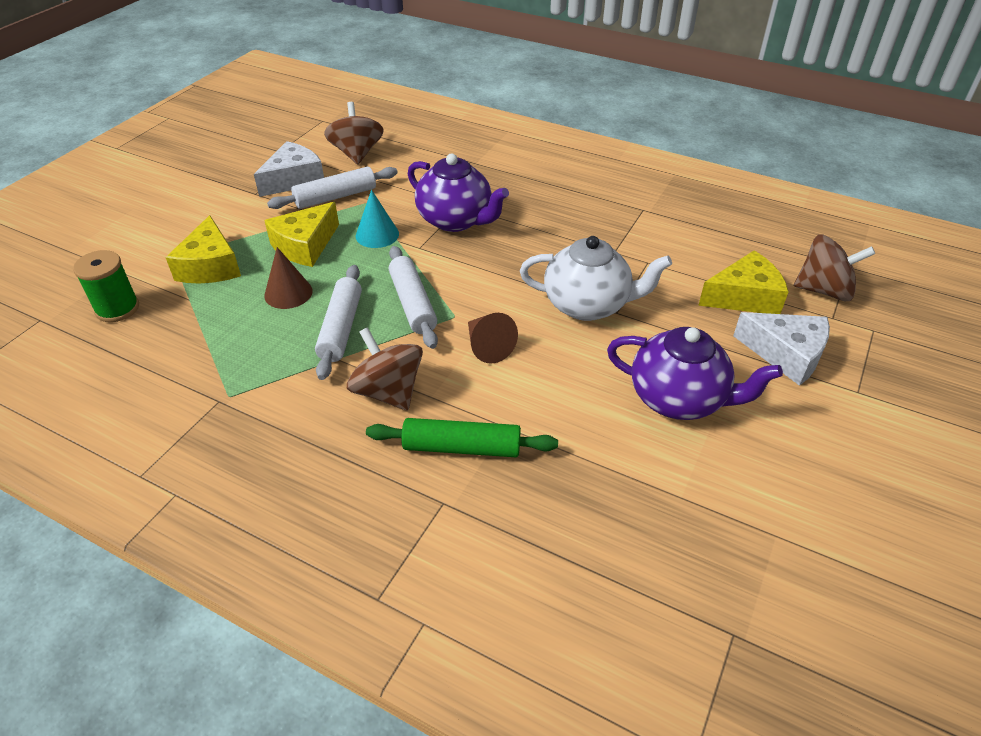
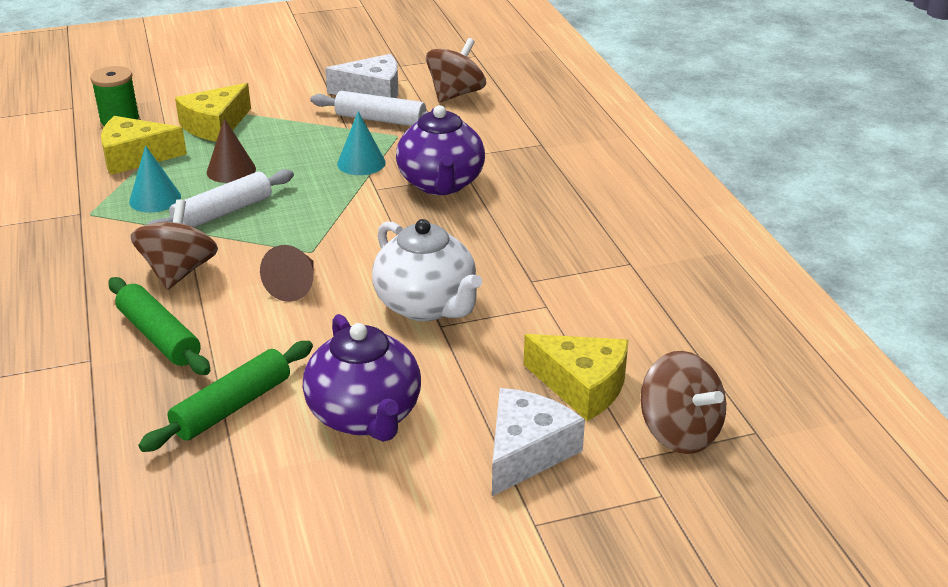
camera: 45 degrees right, 10 degrees down
(265, 350) = (155, 199): none -> turquoise cone
(305, 245) = (297, 144): yellow cheese -> yellow cheese (135, 157)
(413, 304) = (298, 225): white rolling pin -> none
(597, 456) = (232, 407): none -> green rolling pin
(786, 354) = (526, 452): white cheese -> white cheese turned 135 degrees counterclockwise

